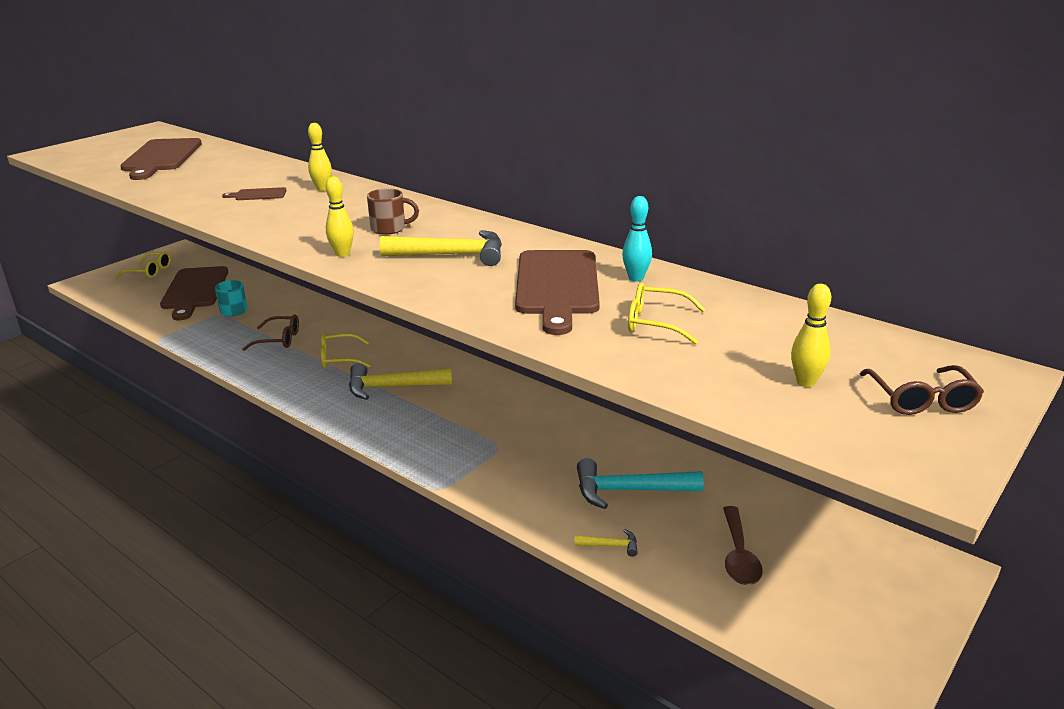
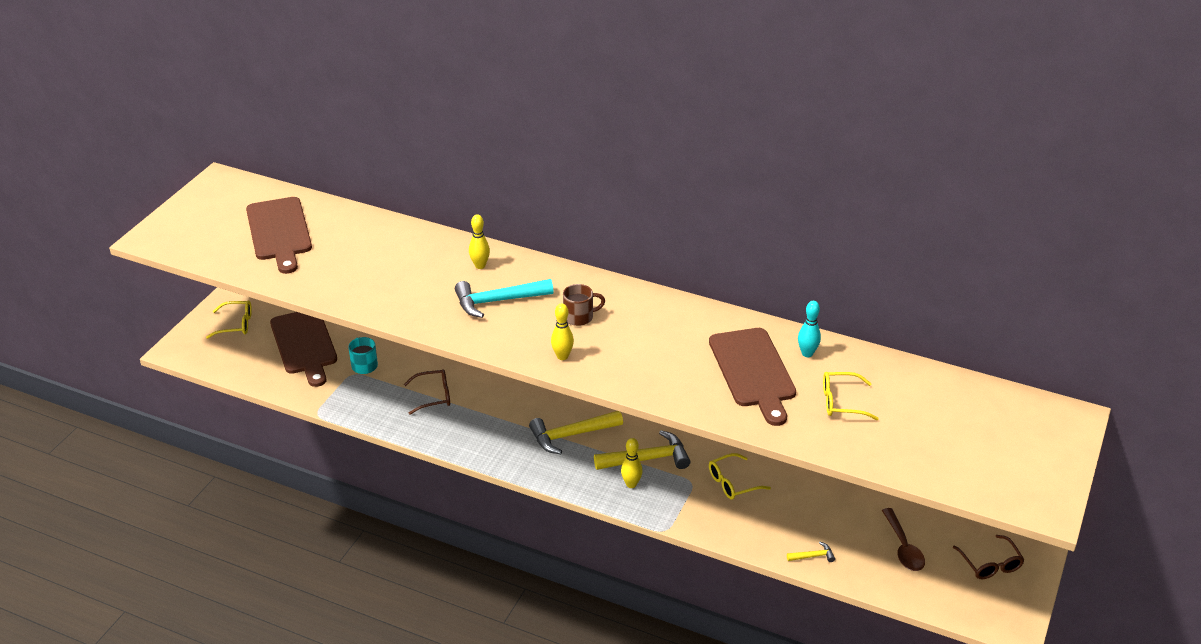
camera: 15 degrees left, 10 degrees up
(258, 195) = (427, 282): brown cutting board -> none
(339, 359) = (504, 410): yellow glasses -> yellow glasses (732, 483)
(452, 255) = (652, 345): yellow hammer -> yellow hammer (647, 459)
(629, 490) = (808, 506): turquoise hammer -> turquoise hammer (498, 301)
(805, 382) = (958, 445): yellow bowling pin -> yellow bowling pin (631, 484)
(921, 400) = (1030, 449): brown glasses -> brown glasses (990, 564)

